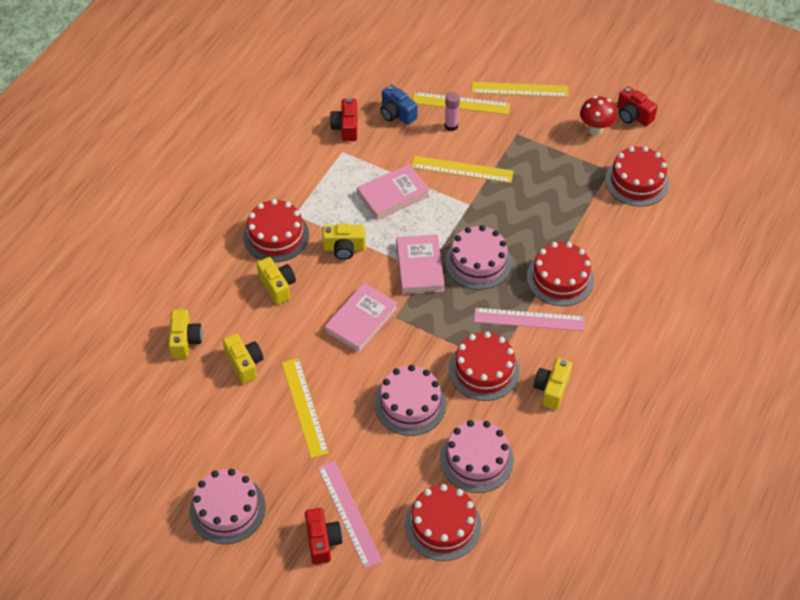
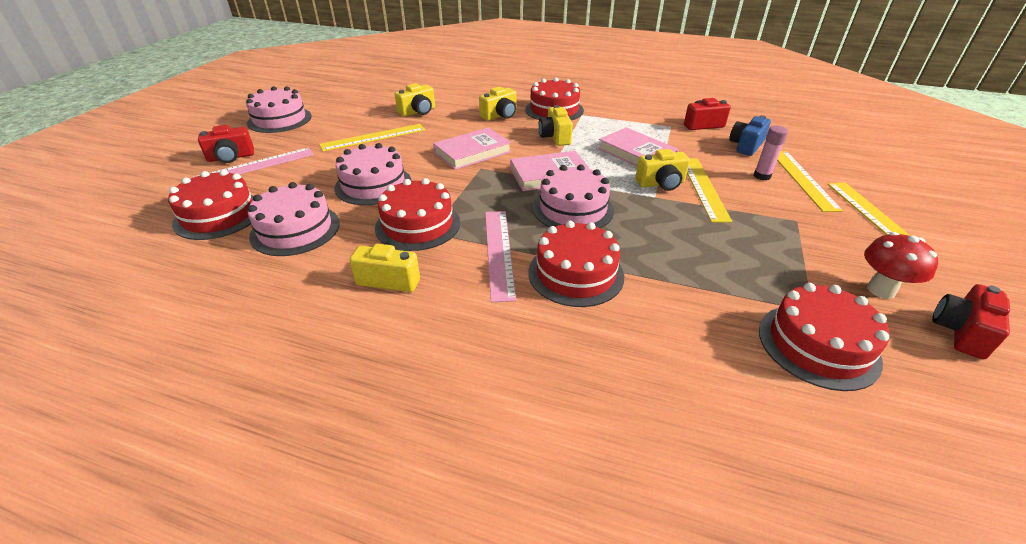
camera: 80 degrees right, 15 degrees down
(185, 340) = (438, 91): yellow camera -> yellow camera (661, 183)
(361, 320) = (472, 152): pink book -> pink book turned 60 degrees counterclockwise

